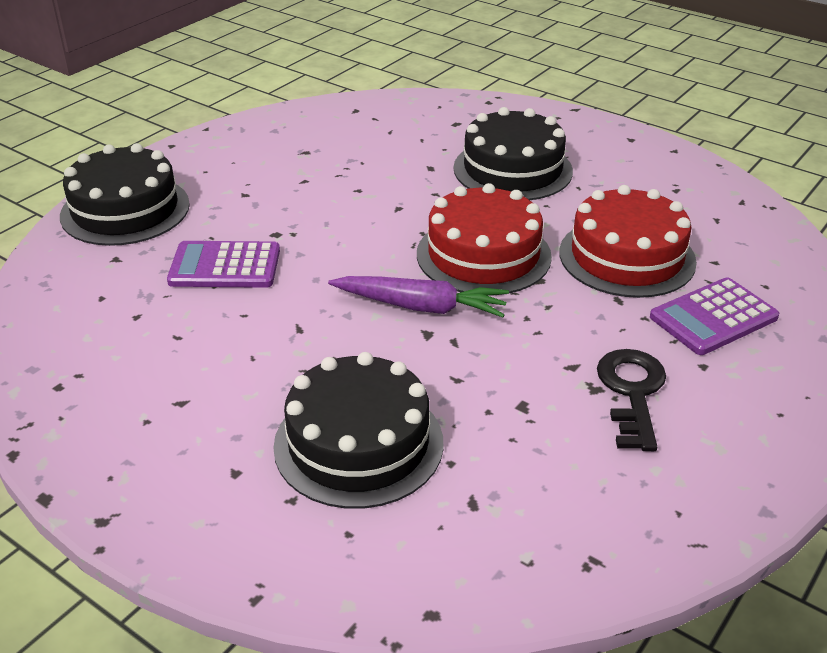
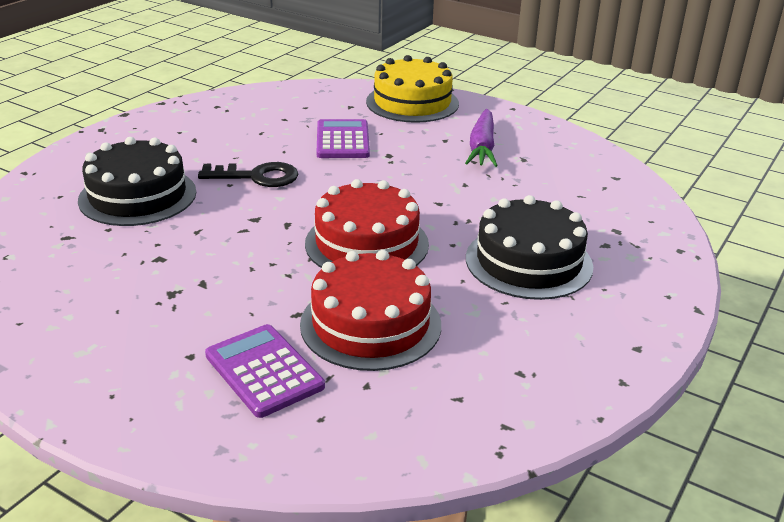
camera: 85 degrees right, 5 degrees down
(125, 210) = (412, 102): black cake -> yellow cake
(421, 307) = (289, 215): purple carrot -> purple carrot (482, 147)
(632, 393) = (161, 311): black key -> black key (257, 177)

